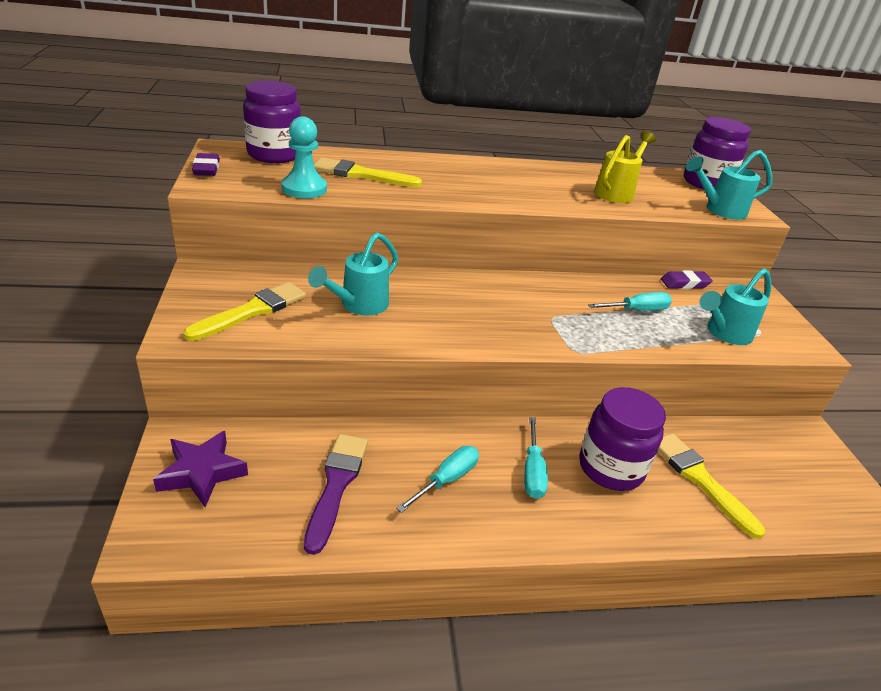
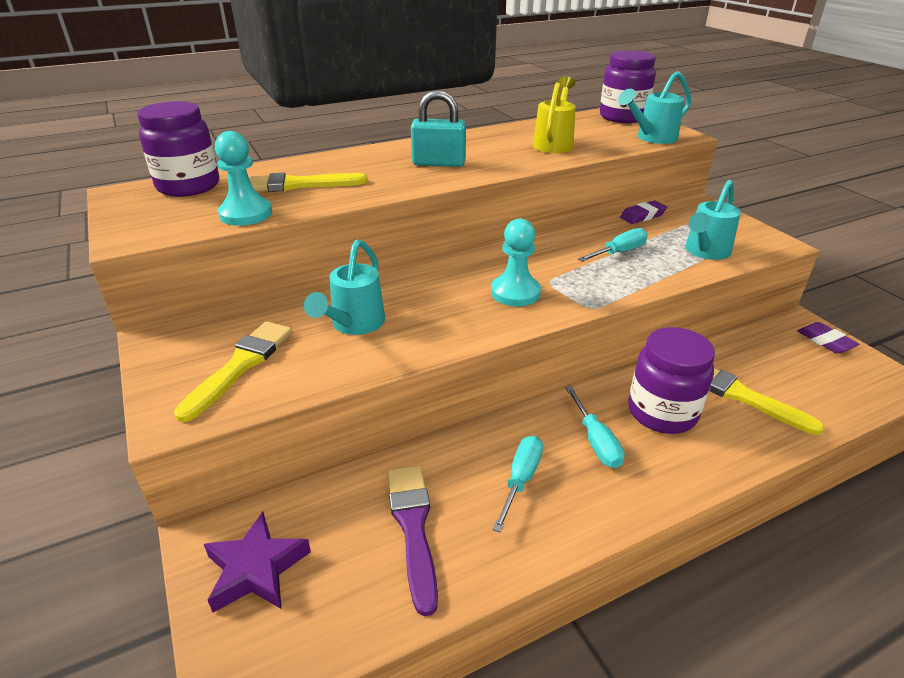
camera: 15 degrees left, 0 degrees up
(206, 169) = (119, 219): purple eraser -> purple eraser (825, 341)
(494, 185) = (439, 163): none -> turquoise padlock
(514, 318) = (515, 292): none -> turquoise pawn

